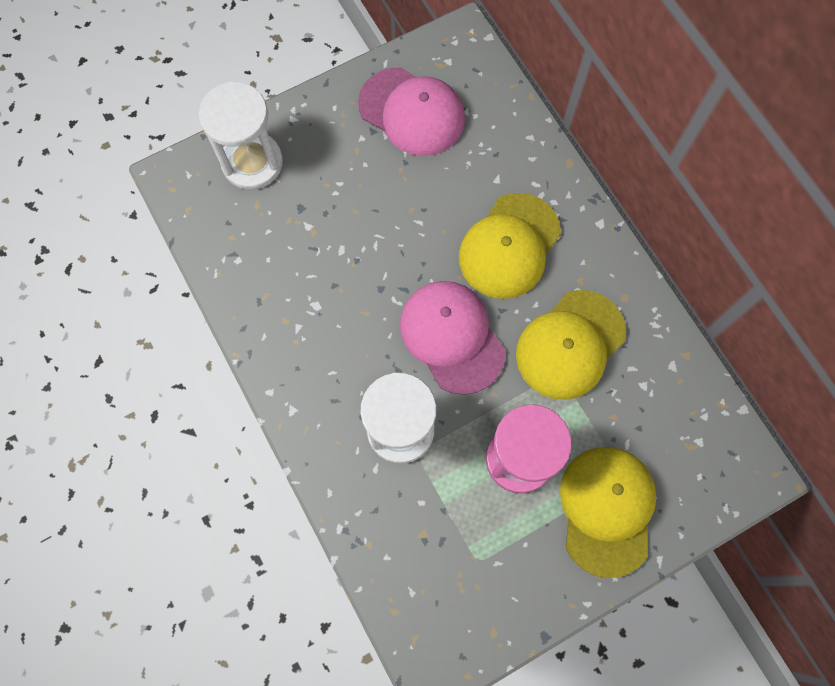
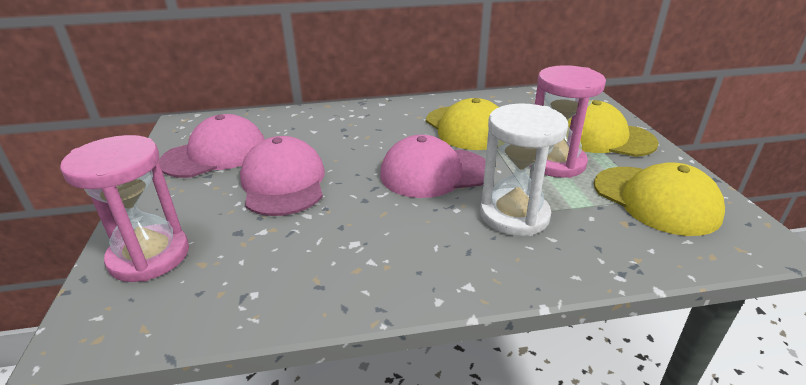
camera: 70 degrees left, 40 degrees down
(252, 163) = (149, 256): white hourglass -> pink hourglass
(384, 204) = (283, 182): none -> pink cap
(509, 246) = (372, 135): yellow cap -> yellow cap (655, 200)

